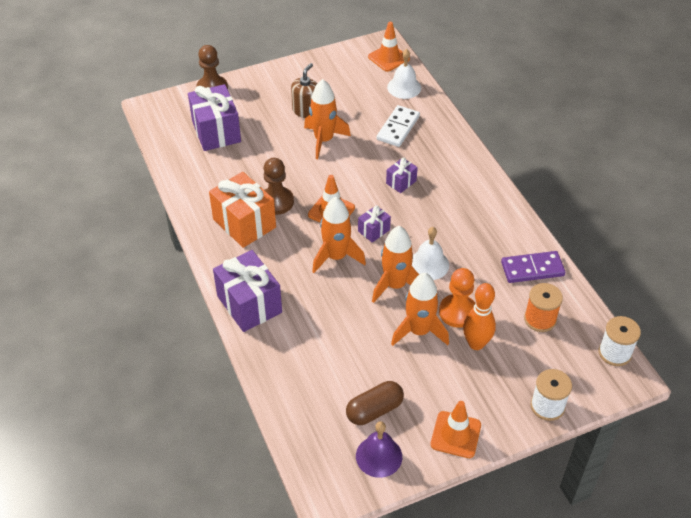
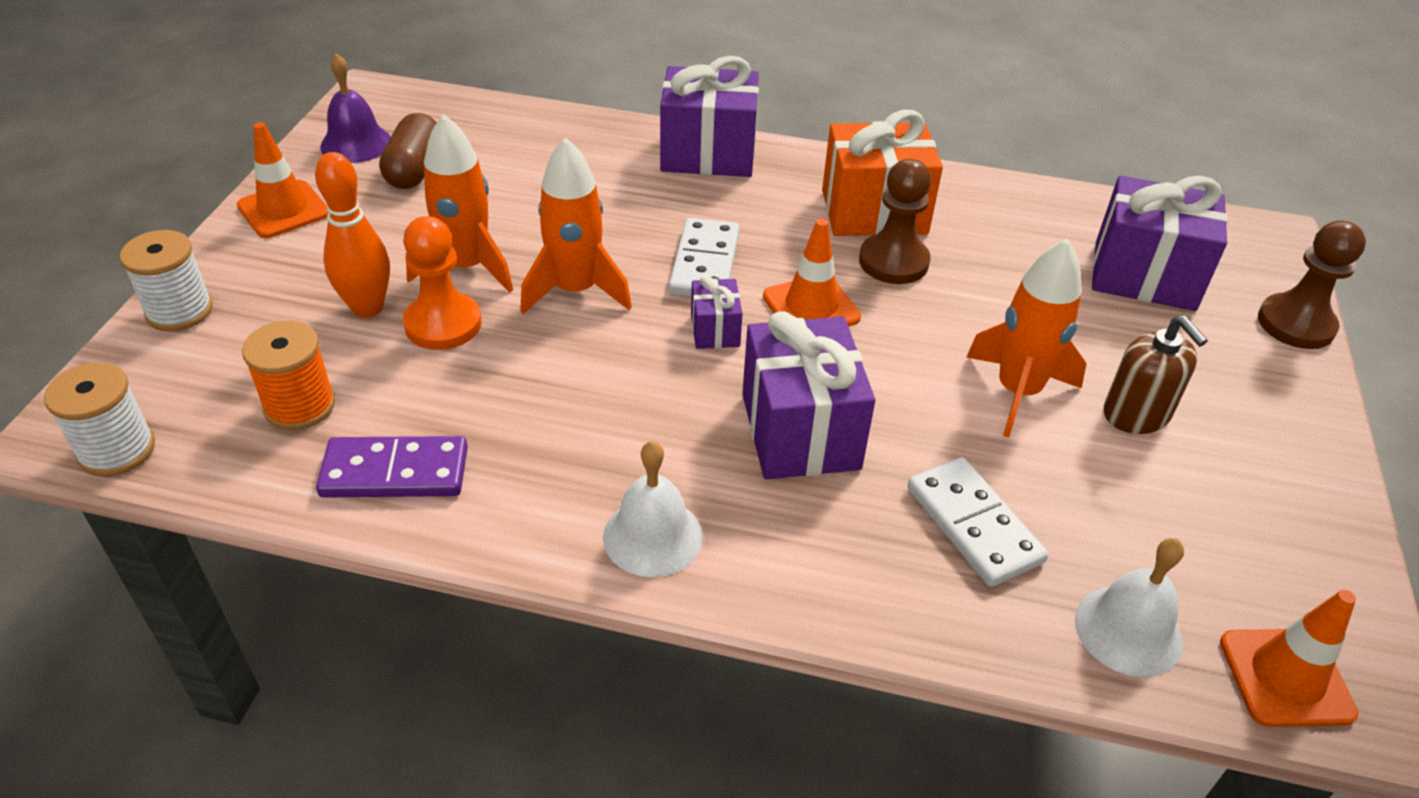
camera: 125 degrees right, 5 degrees down
(336, 257) = (704, 263): orange rocket -> white domino
(401, 182) = (800, 431): purple gift -> purple gift, size x2.03
(429, 264) = (569, 349): white bell -> white bell (652, 536)
(532, 269) = (395, 472): purple domino -> purple domino turned 60 degrees clockwise

